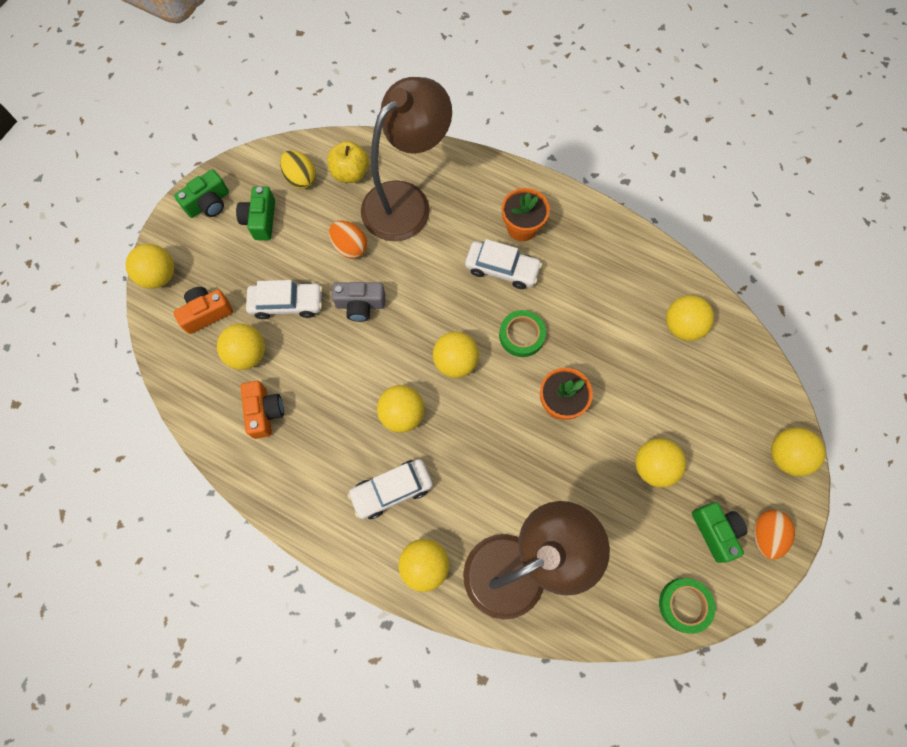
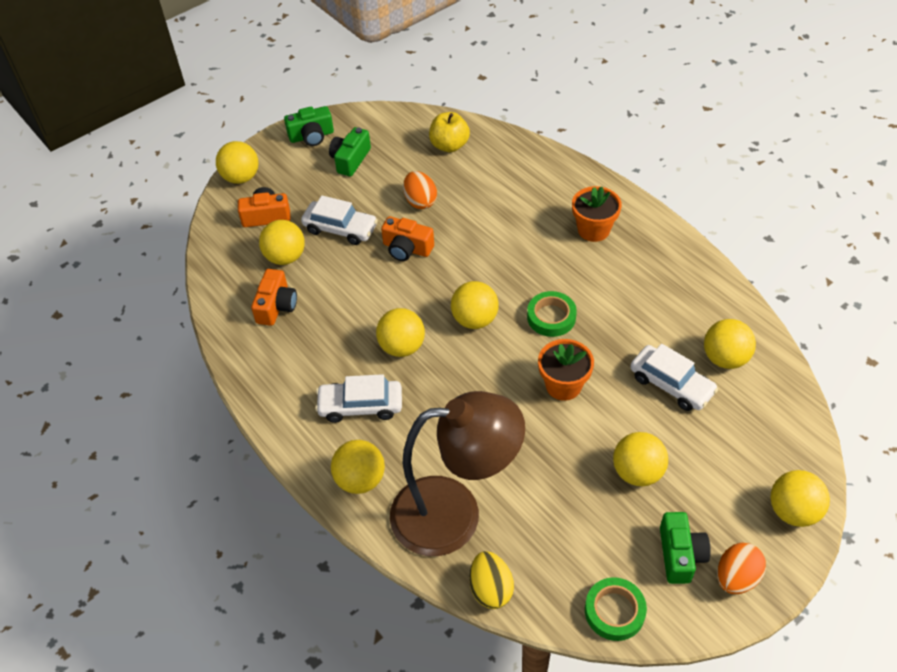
camera: 25 degrees right, 20 degrees down
(301, 178) = (402, 138): yellow egg -> yellow egg (491, 589)
(360, 305) = (407, 248): grey camera -> orange camera
(406, 201) = (491, 180): brown lamp -> none
(502, 269) = (557, 258): white car -> white car (671, 384)

